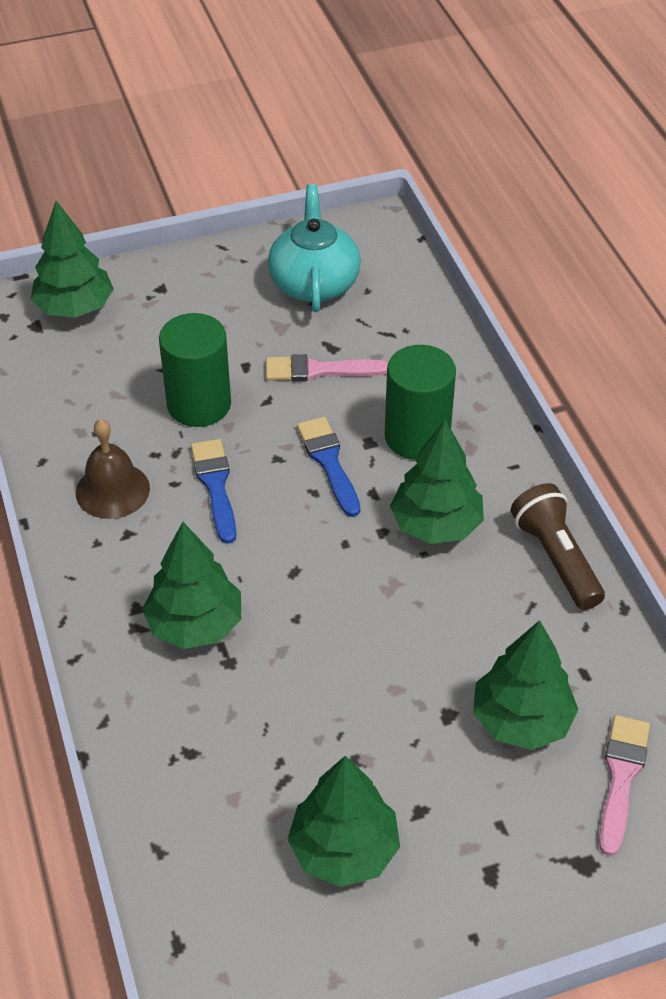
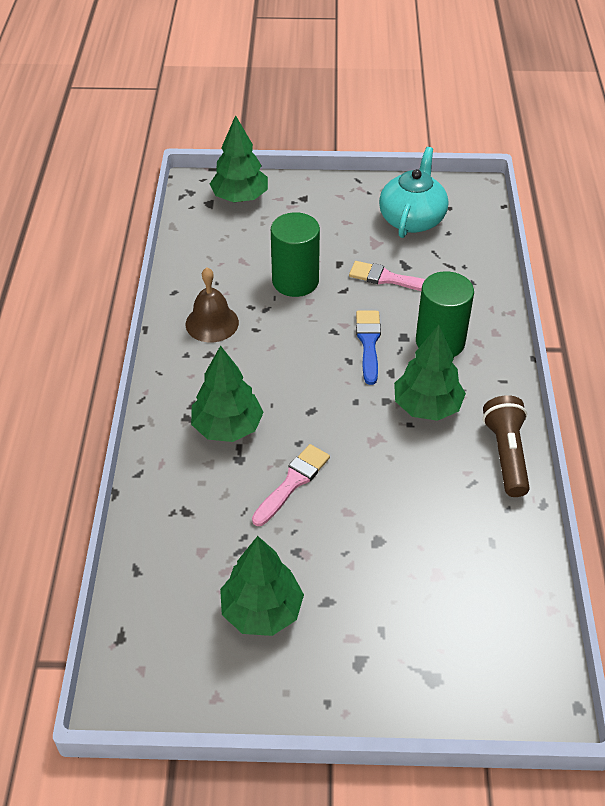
camera: 20 degrees right, 0 degrees up
(215, 485) = (282, 338): blue brush -> none
(521, 720) = (429, 561): green tree -> none
(621, 777) = (487, 625): pink brush -> pink brush (293, 482)

